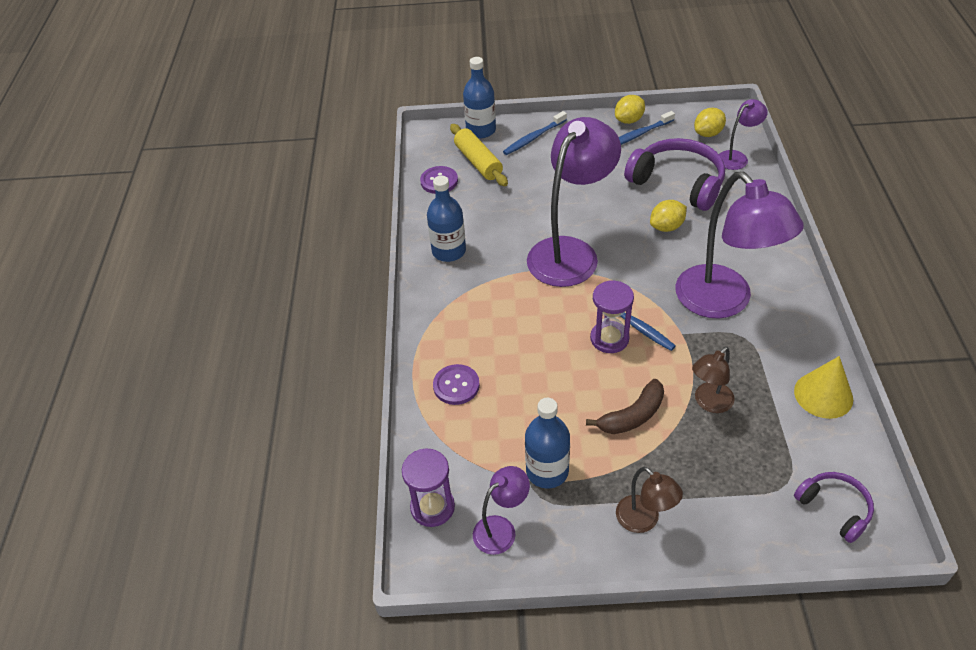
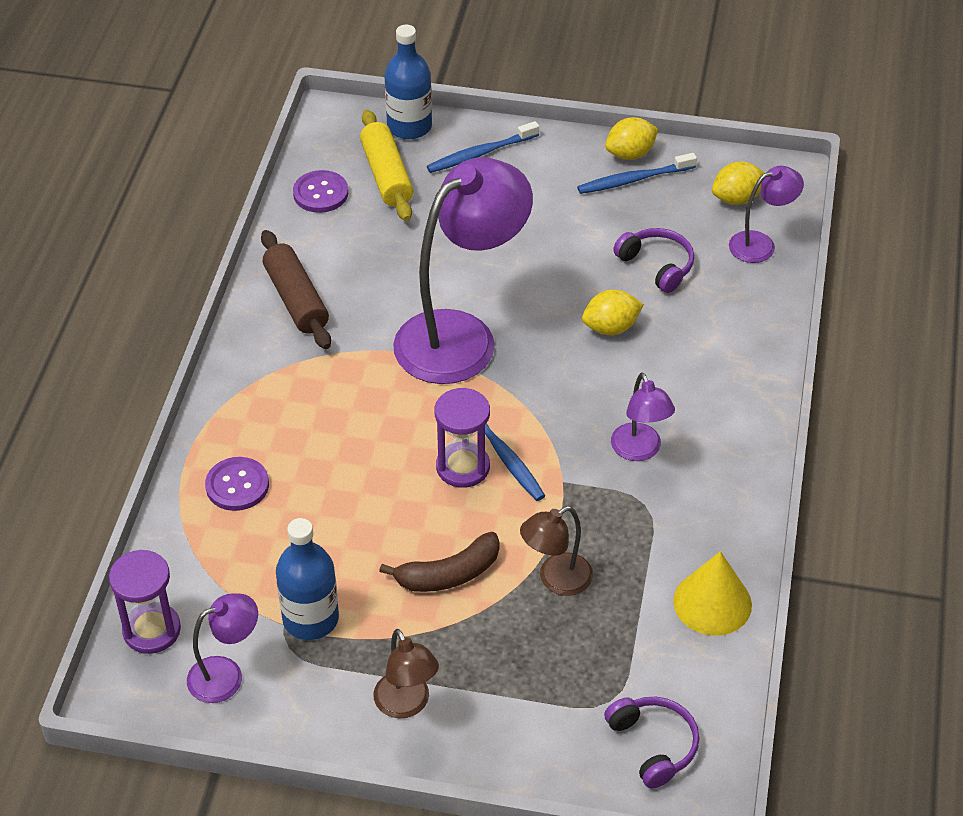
camera: 10 degrees right, 0 degrees up
(449, 251) = (296, 299): blue bottle -> brown rolling pin
(678, 183) = (657, 265): purple headphones -> purple headphones, size x0.55
(723, 302) = (639, 451): purple lamp -> purple lamp, size x0.48

